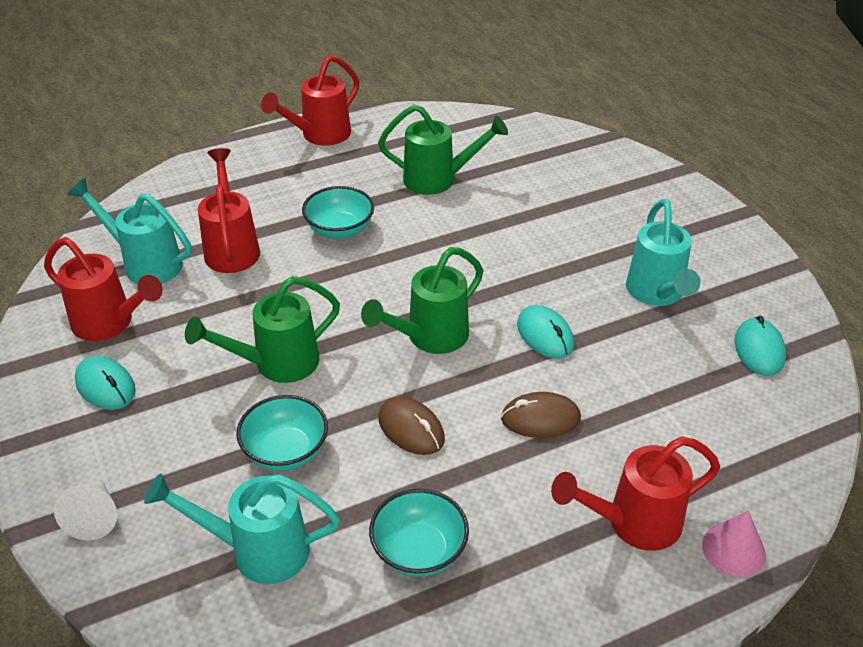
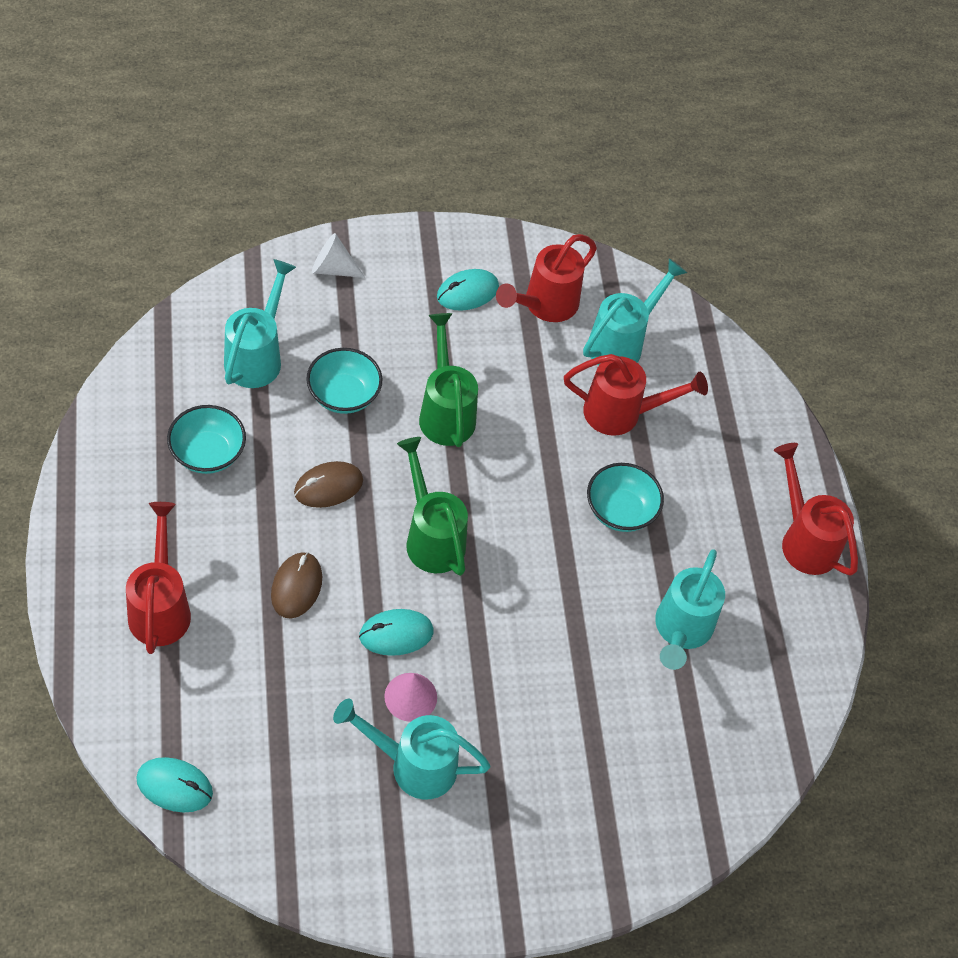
camera: 100 degrees right, 15 degrees up
(438, 180) = (681, 631): green watering can -> turquoise watering can
(733, 549) = (101, 667): pink cone -> pink cone (410, 697)
(759, 350) = (297, 819): turquoise mouse -> turquoise mouse (174, 786)

